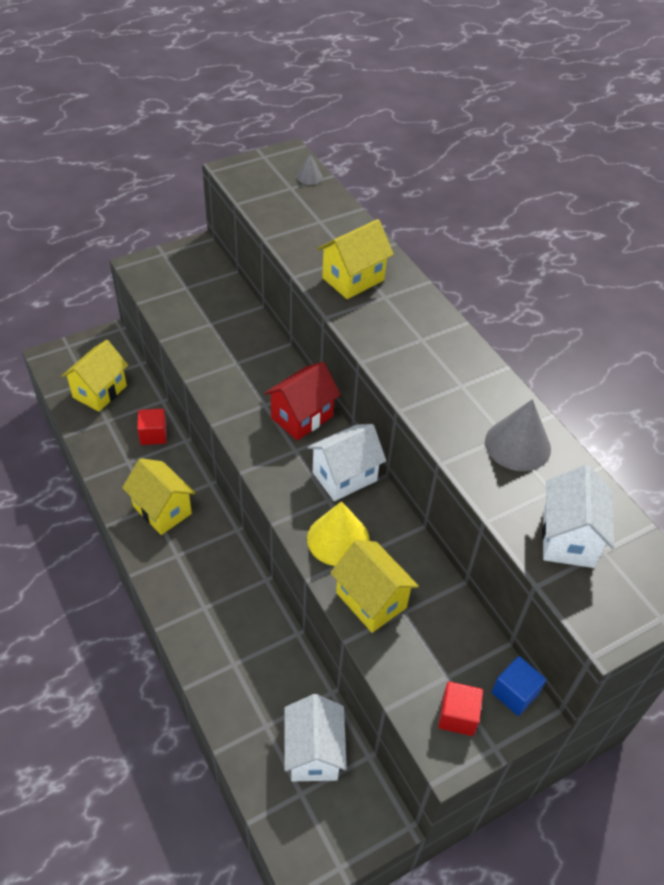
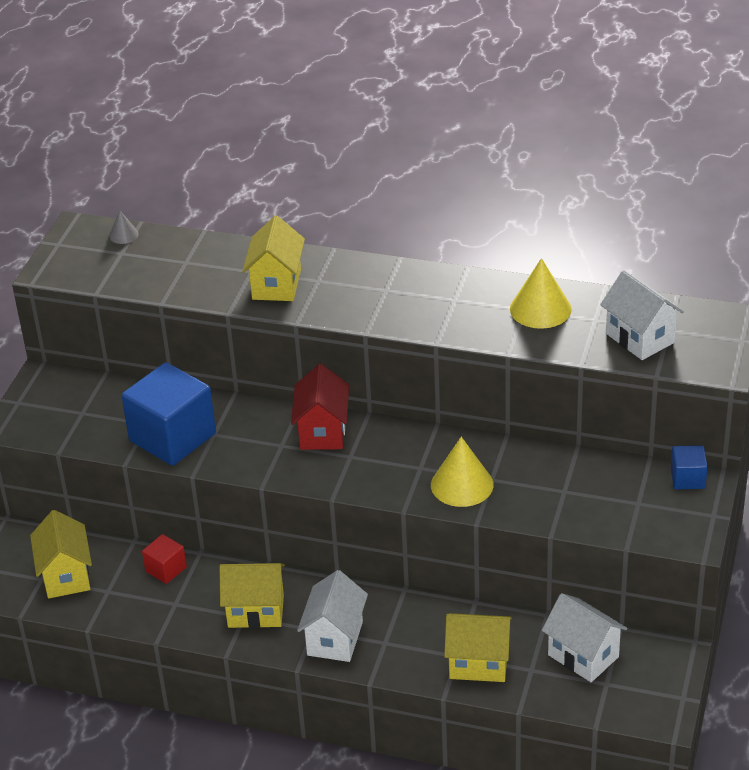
camera: 40 degrees left, 10 degrees down
(210, 345) = (172, 437): none -> blue cube
(344, 476) = (410, 445): white house -> white house (335, 638)
(371, 600) = (534, 501): yellow house -> yellow house (478, 663)
(457, 716) = (671, 517): red cube -> none
(517, 445) = (540, 309): grey cone -> yellow cone

